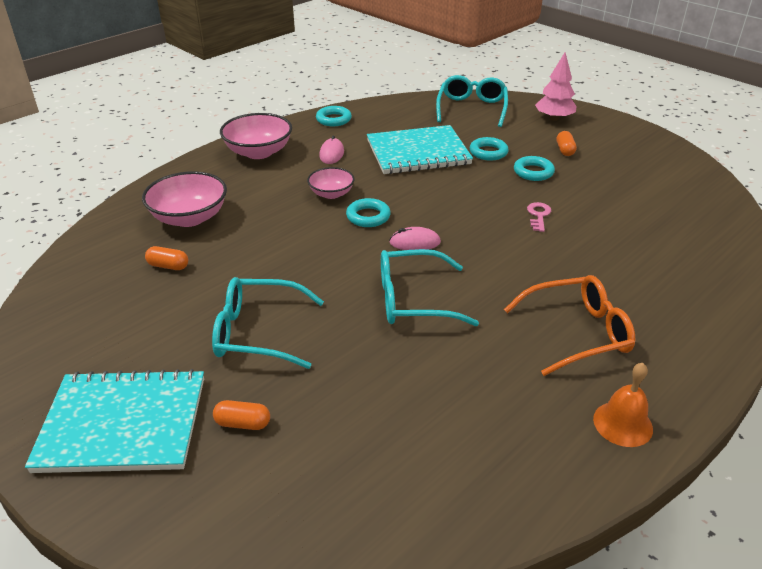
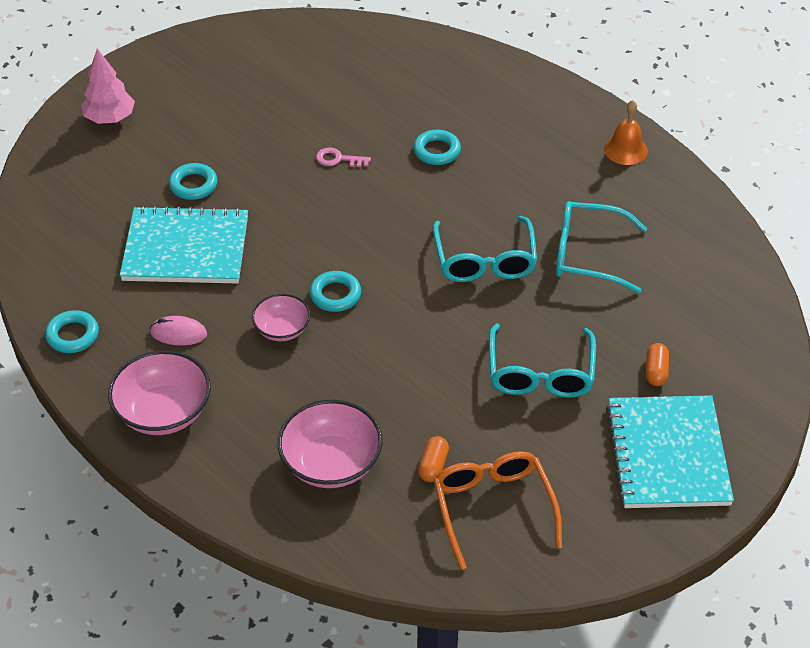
camera: 90 degrees left, 10 degrees up
(415, 242) = (388, 257): pink mouse -> none
(418, 152) = (186, 248): turquoise notebook -> turquoise notebook turned 75 degrees counterclockwise
(472, 108) = (65, 190): turquoise glasses -> turquoise glasses (587, 255)
(533, 172) = (246, 152): turquoise ring -> turquoise ring (437, 151)
(565, 150) = (196, 120): orange capsule -> none
(577, 332) = (524, 158): orange glasses -> orange glasses (493, 508)

